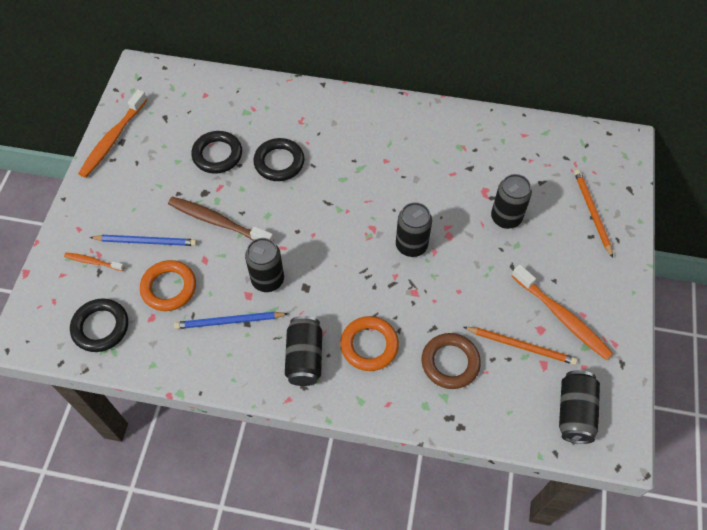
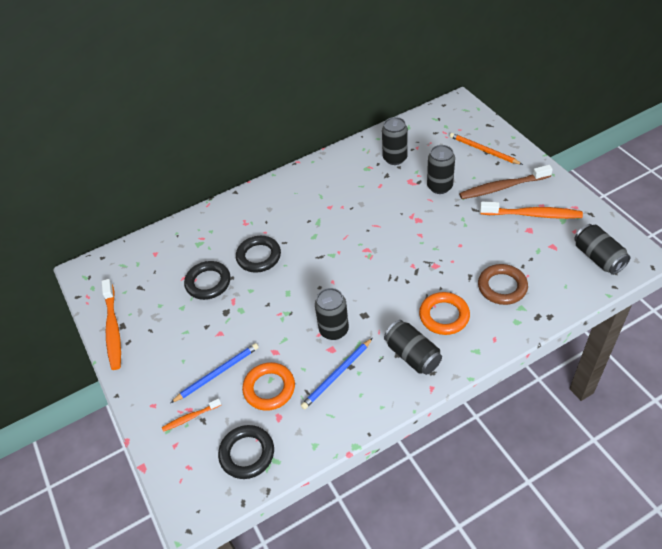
camera: 35 degrees left, 10 degrees down
(218, 222) = (257, 322): brown toothbrush -> brown toothbrush (502, 187)
(411, 245) = (402, 241): black can -> black can (395, 158)
(521, 346) = (529, 247): orange pencil -> none

